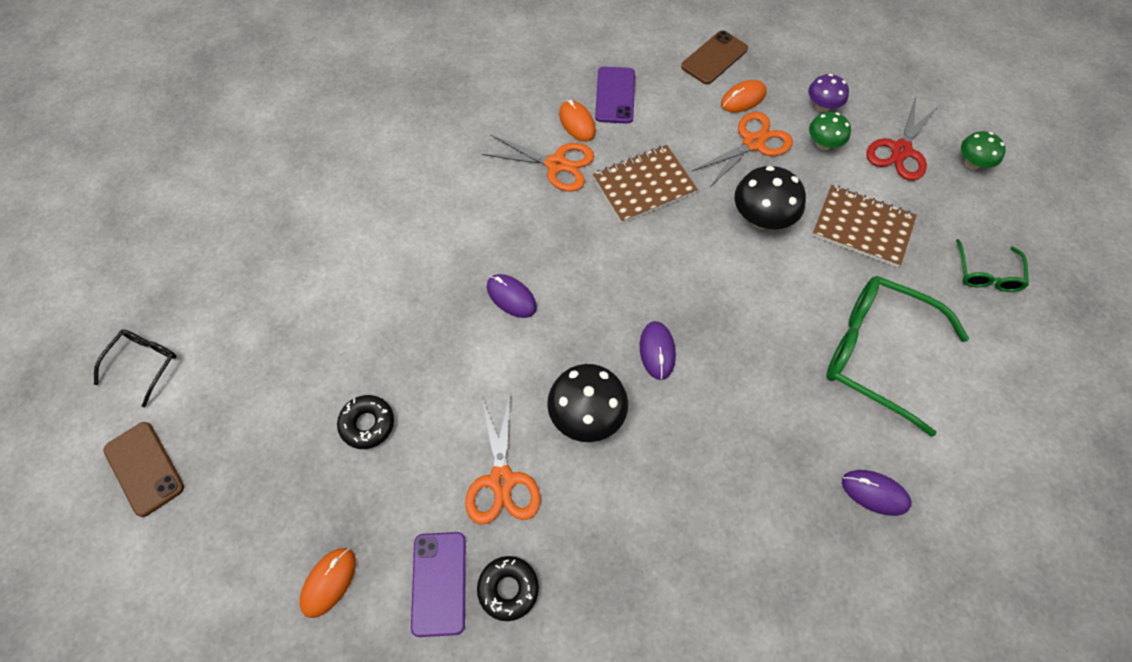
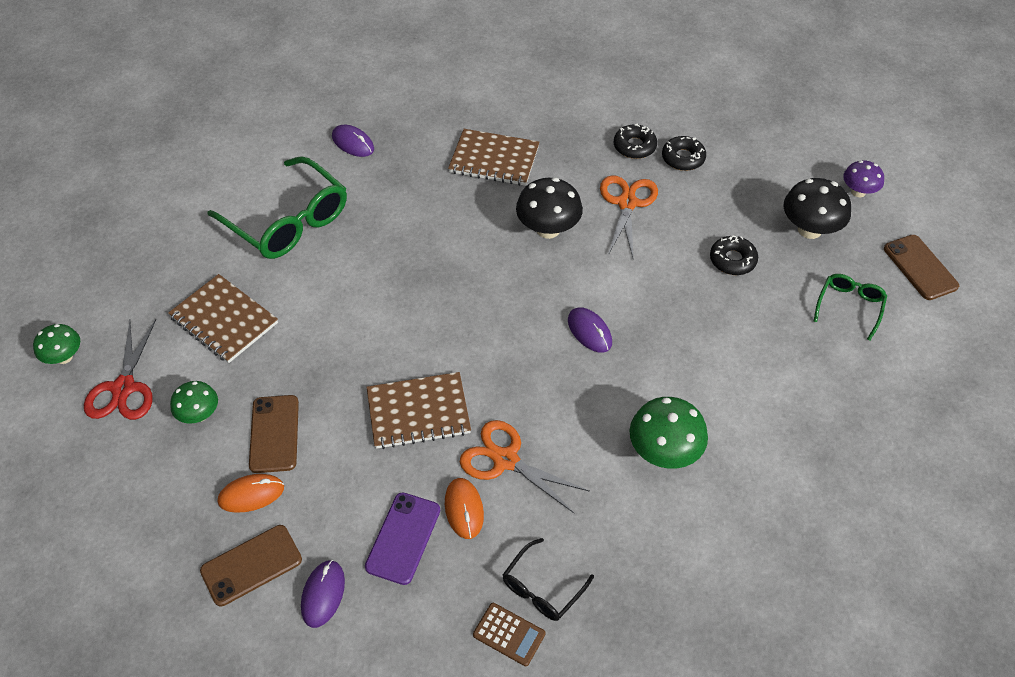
camera: 165 degrees left, 10 degrees down
(144, 364) = (943, 348): black glasses -> black glasses (542, 588)
(329, 582) = (763, 173): orange mouse -> none
(424, 199) = (664, 452): none -> green mushroom
(439, 583) = (683, 158): purple phone -> black donut
(518, 57) = (509, 634): none -> brown calculator
(657, 351) = (471, 261): purple mouse -> purple mouse (323, 594)
(686, 512) = (494, 159): none -> brown notebook
(753, 143) = (274, 434): orange scissors -> brown phone
(761, 218) = (315, 350): black mushroom -> black mushroom (809, 229)
(822, 106) = (167, 461): purple mushroom -> purple mushroom (858, 192)
(901, 150) = (124, 388): red scissors -> red scissors turned 135 degrees clockwise
(986, 274) = (146, 257): green glasses -> green glasses (849, 306)

